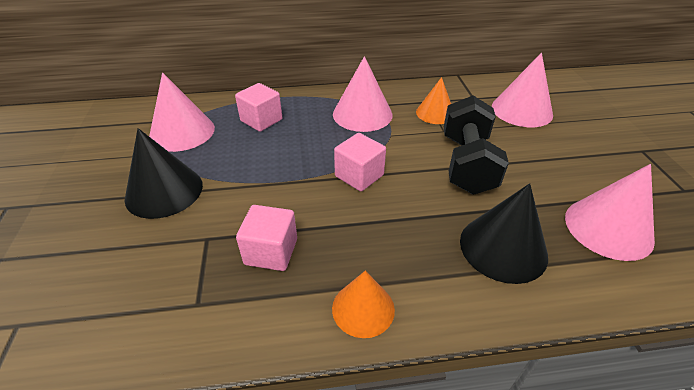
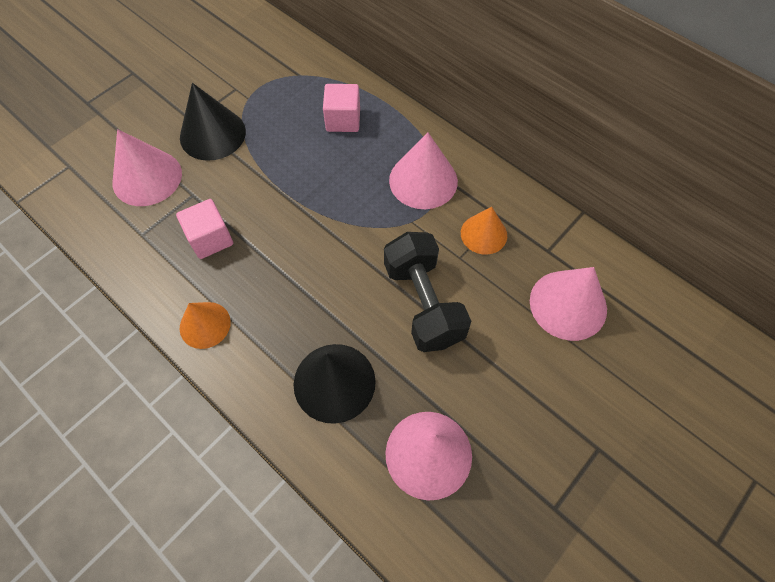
camera: 50 degrees right, 20 degrees up
(182, 132) = (280, 86): pink cone -> pink cone (147, 177)
(359, 176) = (334, 235): pink cube -> none
(467, 164) = (423, 303): black dumbbell -> black dumbbell turned 75 degrees counterclockwise

